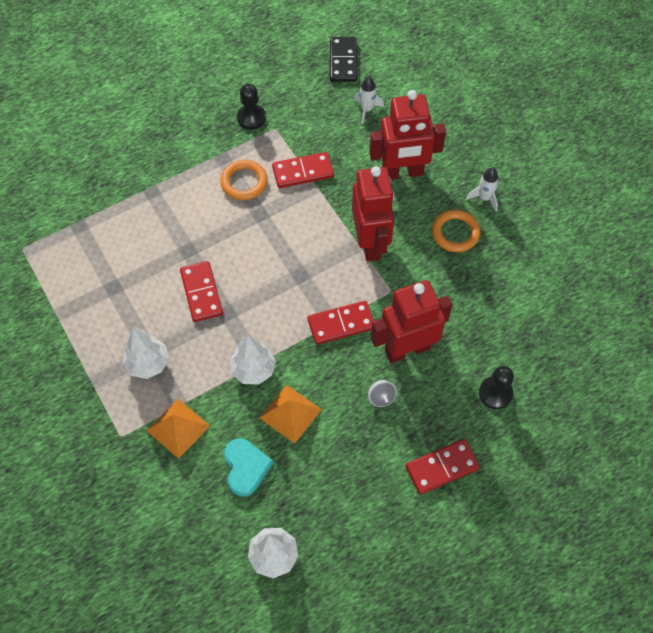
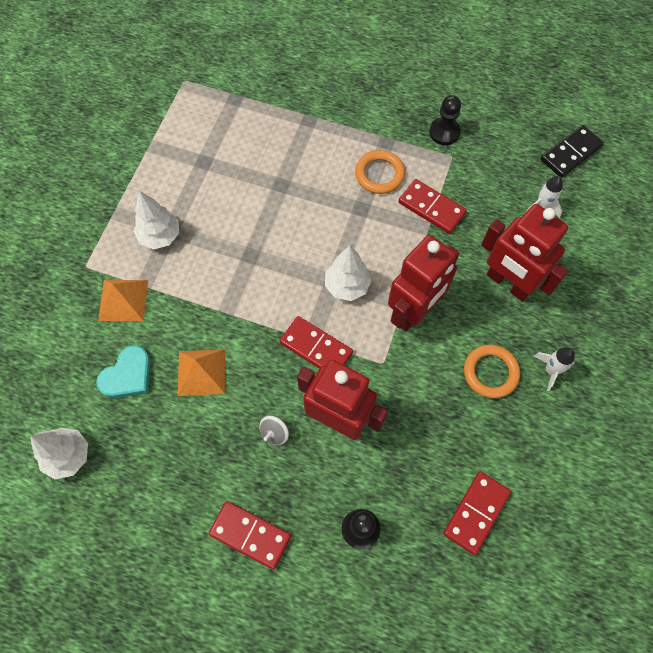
camera: 50 degrees right, 5 degrees up
(201, 293) = (252, 224): red domino -> red domino (476, 513)
(253, 370) = (217, 314): white tree -> white tree (347, 286)

